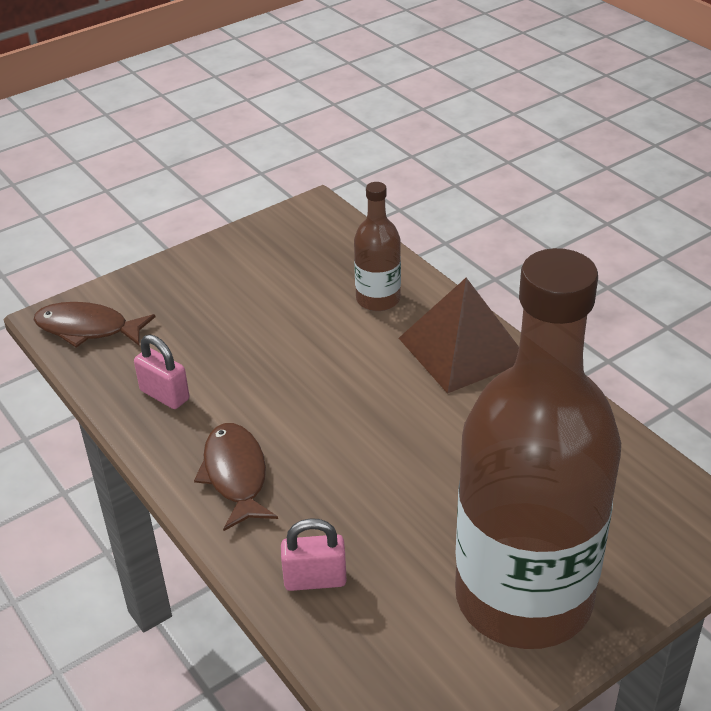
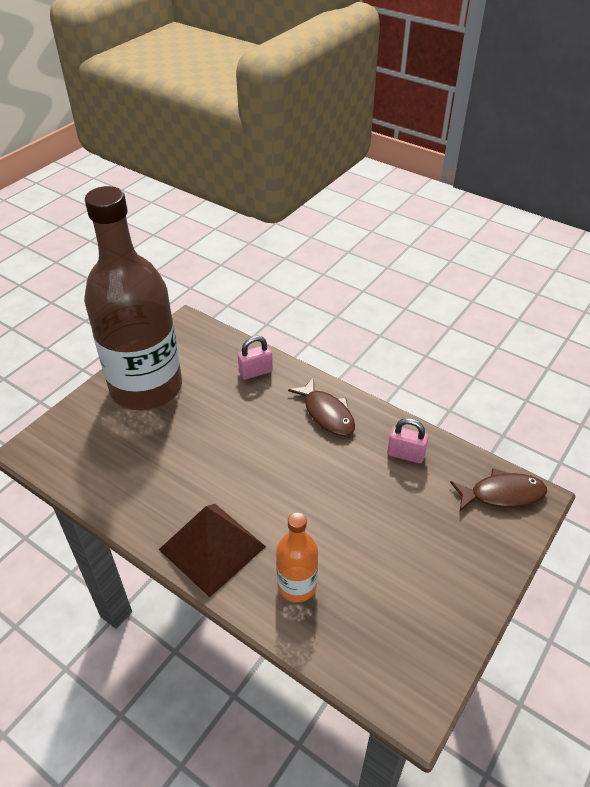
camera: 160 degrees right, 5 degrees up
(378, 299) = (297, 585): brown bottle -> orange bottle

